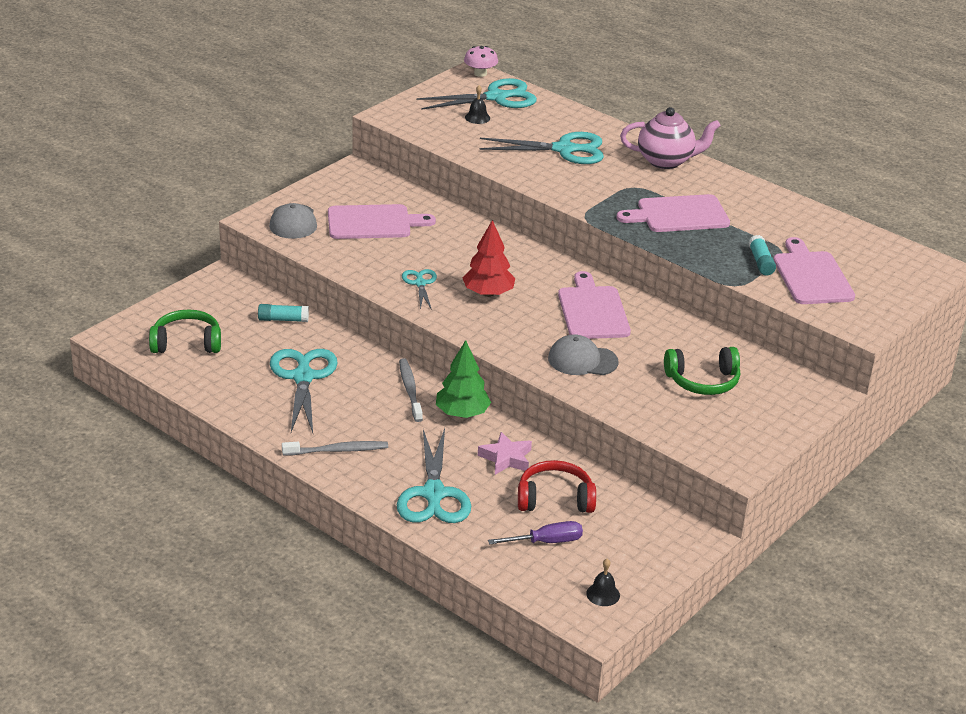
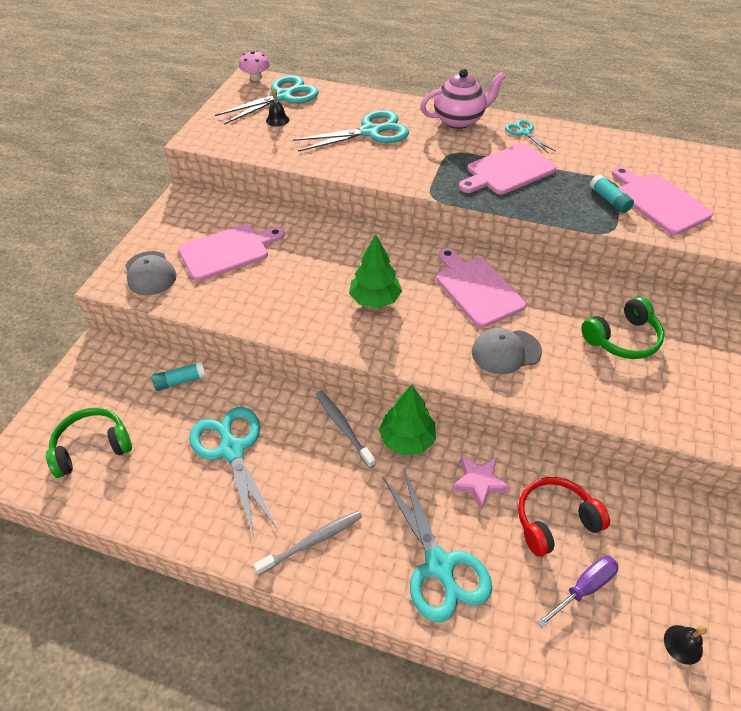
camera: 20 degrees left, 15 degrees up
(420, 283) = (307, 309): turquoise scissors -> turquoise scissors (524, 132)
(488, 293) = (375, 299): red tree -> green tree

